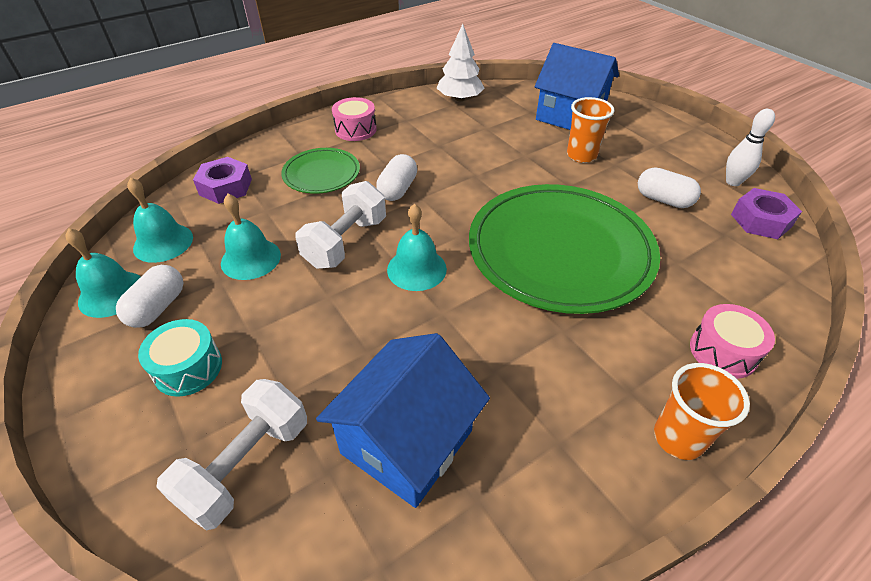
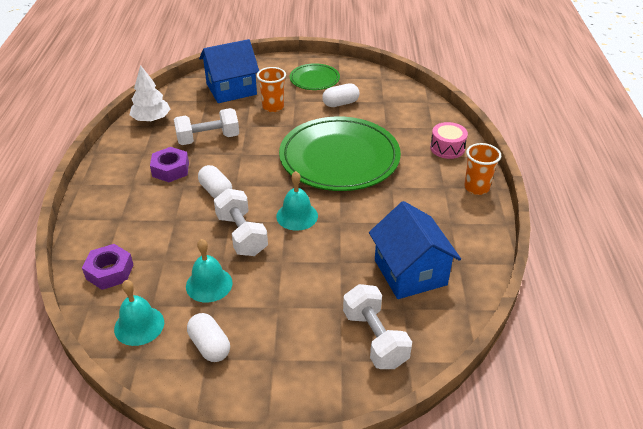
camera: 55 degrees left, 5 degrees down
(111, 293) = (168, 368): turquoise bell -> none
(188, 368) = (281, 344): turquoise drum -> none
(321, 174) = (156, 218): green plate -> green plate (314, 79)
(355, 129) = (123, 181): pink drum -> none
(472, 143) = (208, 139): none -> white dumbbell
(733, 182) = (353, 75): white bowling pin -> none
(761, 220) = (386, 86): purple nut -> purple nut (170, 169)

